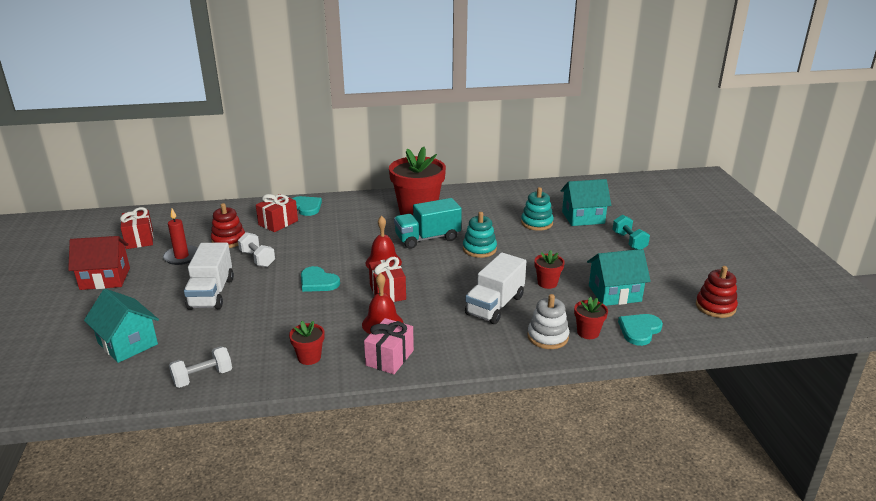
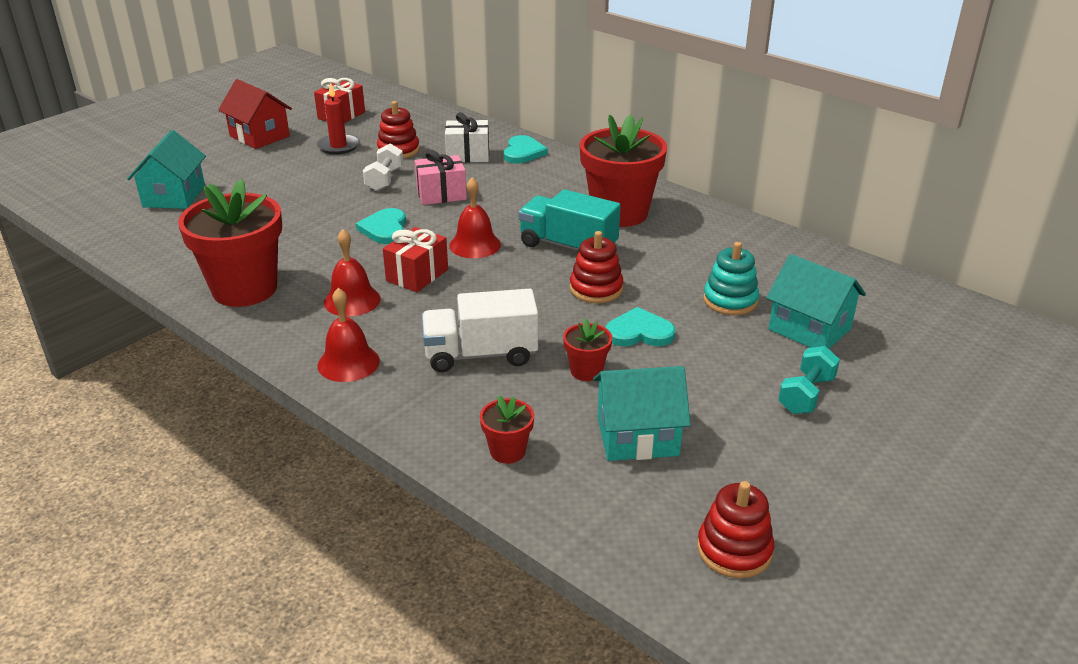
camera: 50 degrees right, 5 degrees up
(203, 377) = (159, 253): white dumbbell -> none
(211, 293) = (295, 190): white truck -> none
(278, 223) = (468, 155): red gift -> white gift
(309, 357) = (245, 289): red flower pot -> red flower pot, size x2.22
(389, 358) = (293, 334): pink gift -> pink gift (441, 194)
(447, 350) = (348, 363): none -> red bell
(479, 249) = (596, 289): turquoise stacking toy -> red stacking toy
(547, 337) = (458, 422): white stacking toy -> none
(614, 293) = (637, 436): turquoise house -> turquoise house turned 45 degrees counterclockwise
(639, 330) = (569, 495): turquoise heart -> turquoise heart (639, 332)

